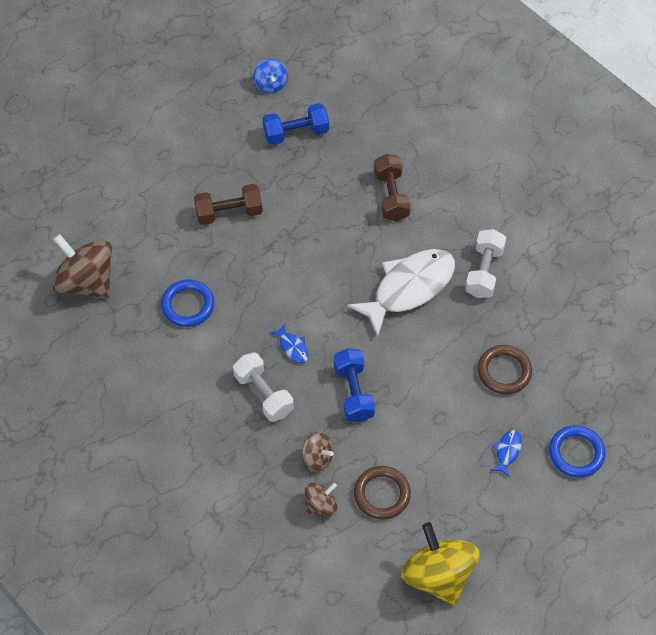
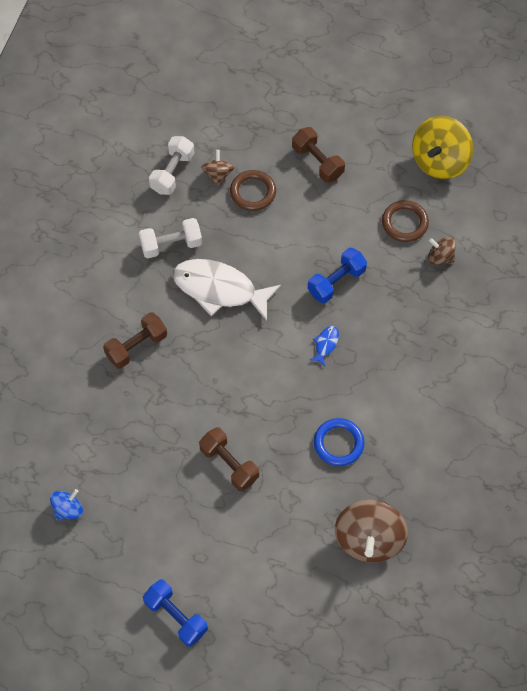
camera: 120 degrees left, 5 degrees up
(263, 394) = (379, 342): white dumbbell -> white dumbbell (172, 172)
(296, 133) = (112, 457): blue dumbbell -> blue dumbbell (176, 616)
(317, 458) = (406, 278): brown spinning top -> brown spinning top (218, 174)
(507, 451) = (317, 162): blue fish -> brown dumbbell
(576, 453) = (290, 121): blue ring -> none

